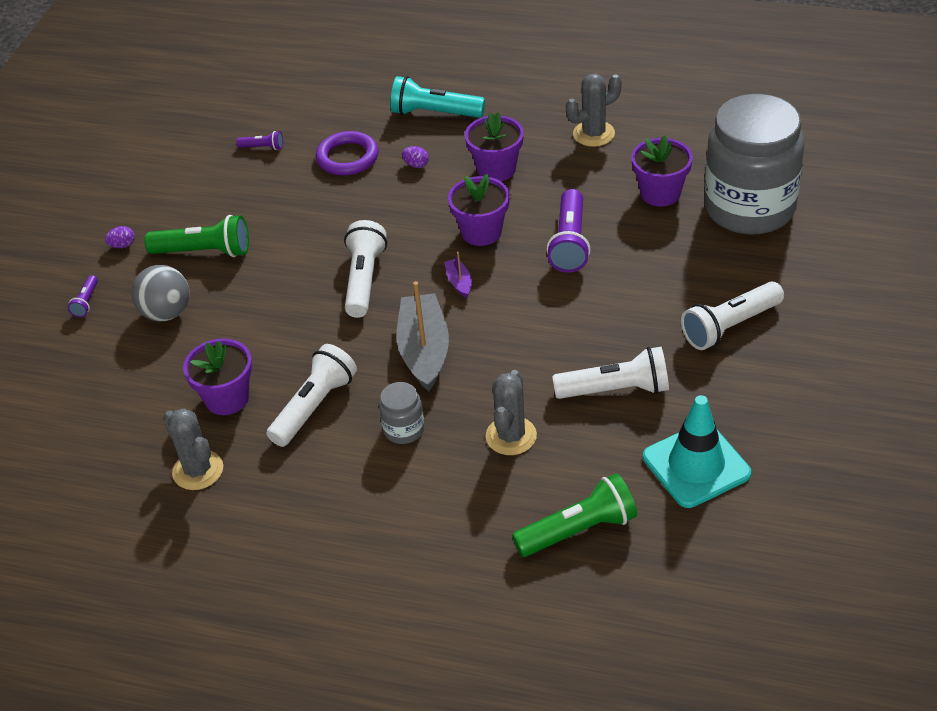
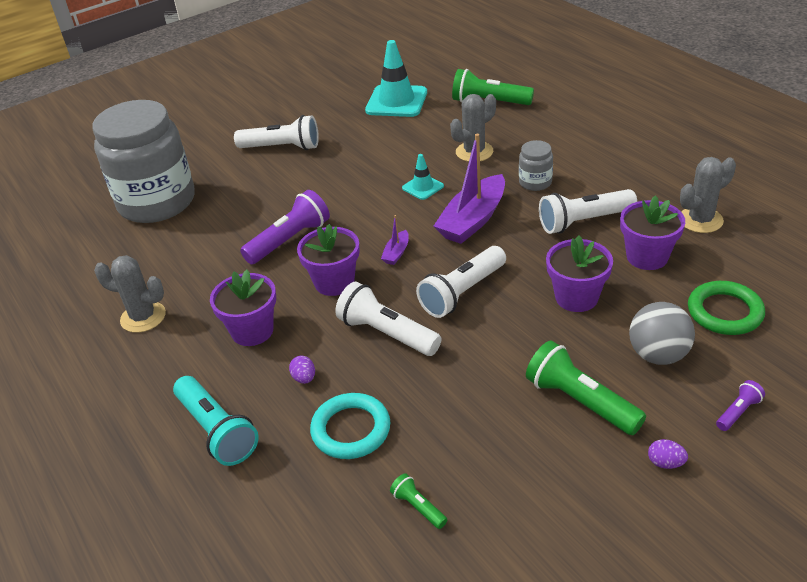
camera: 140 degrees left, 5 degrees down
(129, 378) = (724, 312): none -> green ring
(198, 470) = (700, 220): grey cactus -> grey cactus turned 60 degrees clockwise
(263, 147) = (418, 507): purple flashlight -> green flashlight
(347, 157) = (351, 430): purple ring -> turquoise ring
(424, 351) = (473, 220): grey boat -> purple boat
(515, 360) = (423, 187): none -> turquoise traffic cone
(616, 390) = (387, 147): white flashlight -> white flashlight (387, 333)
(660, 193) = (184, 241): purple flower pot -> purple flower pot (576, 297)

